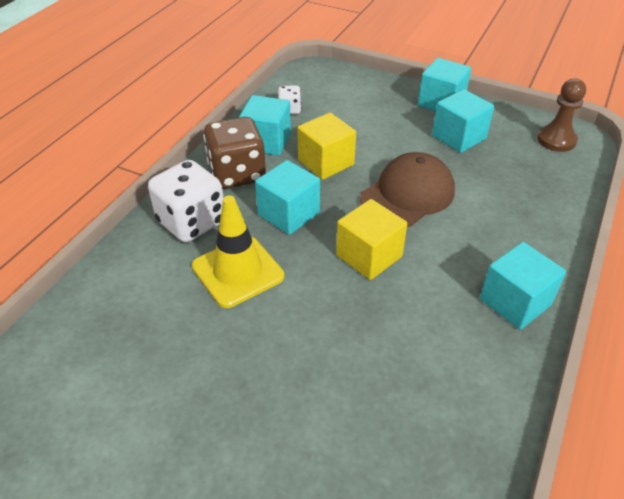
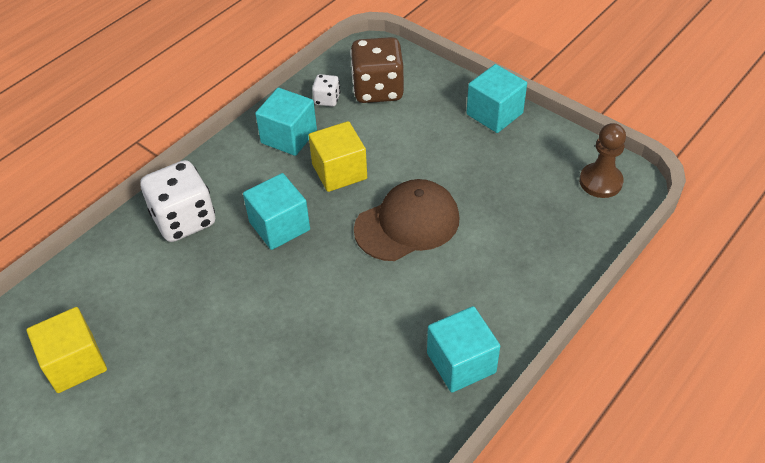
camera: 15 degrees right, 5 degrees up
(237, 174) = (246, 171): brown dice -> brown dice (378, 89)
(238, 271) = (209, 281): yellow traffic cone -> none
(369, 256) = (339, 287): yellow cube -> yellow cube (75, 363)
(458, 137) = (493, 161): turquoise cube -> none

